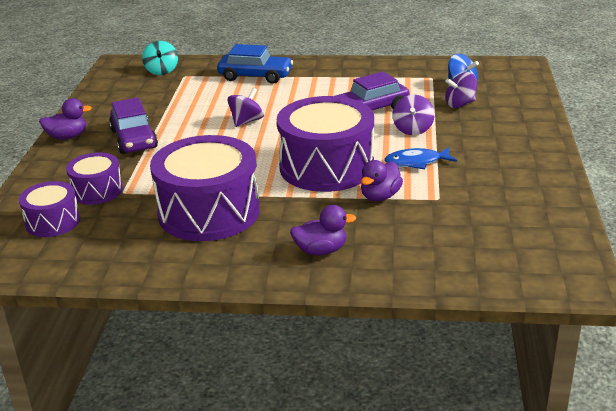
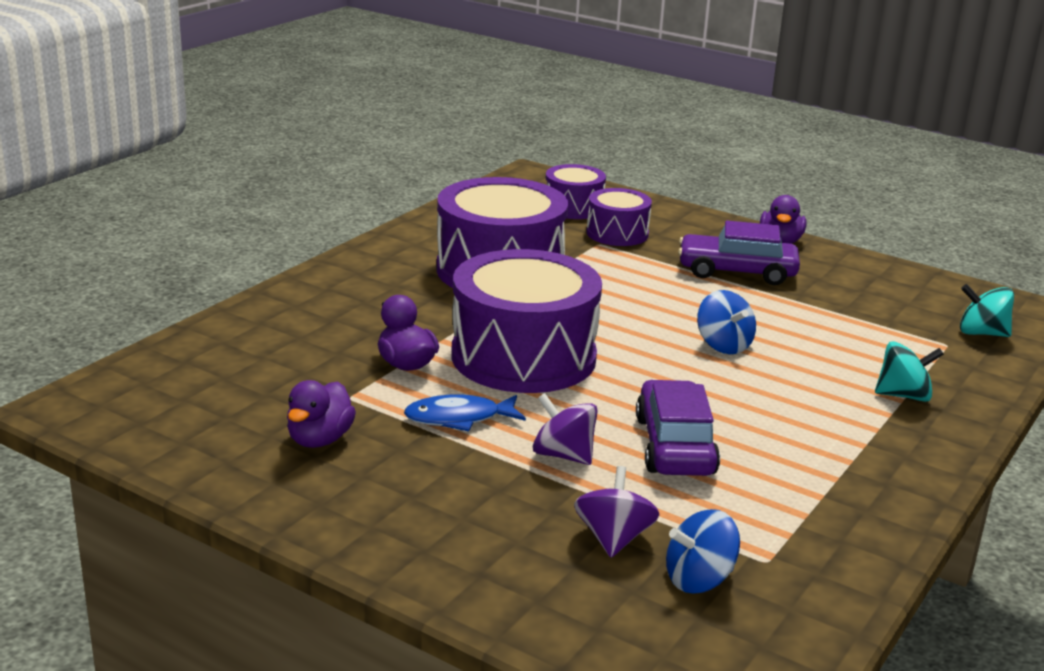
camera: 115 degrees right, 5 degrees down
(246, 121) = (723, 345): purple spinning top -> blue spinning top
(255, 76) = (903, 395): blue car -> turquoise spinning top
(321, 250) = (345, 300): purple duck -> purple duck (319, 439)
(416, 162) = (458, 418): blue fish -> blue fish turned 120 degrees counterclockwise

